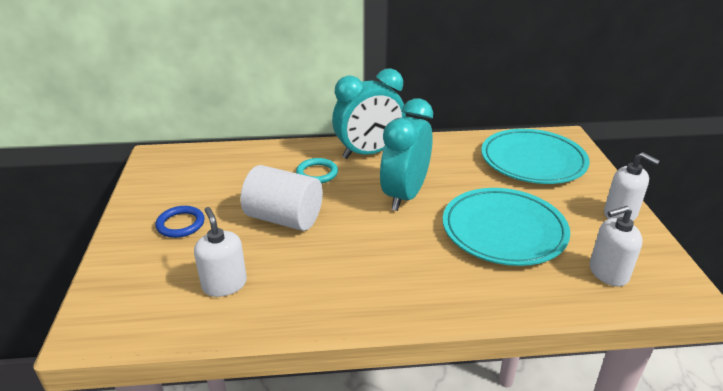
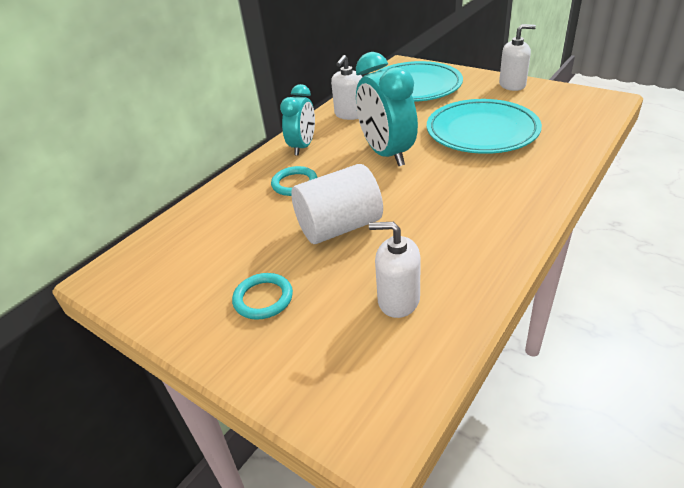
camera: 45 degrees left, 5 degrees up
(180, 224) = (263, 298): blue ring -> turquoise ring
(368, 153) = (303, 147): turquoise clock -> turquoise clock, size x0.65
(608, 273) = (567, 115): white soap dispenser -> white soap dispenser (350, 114)

